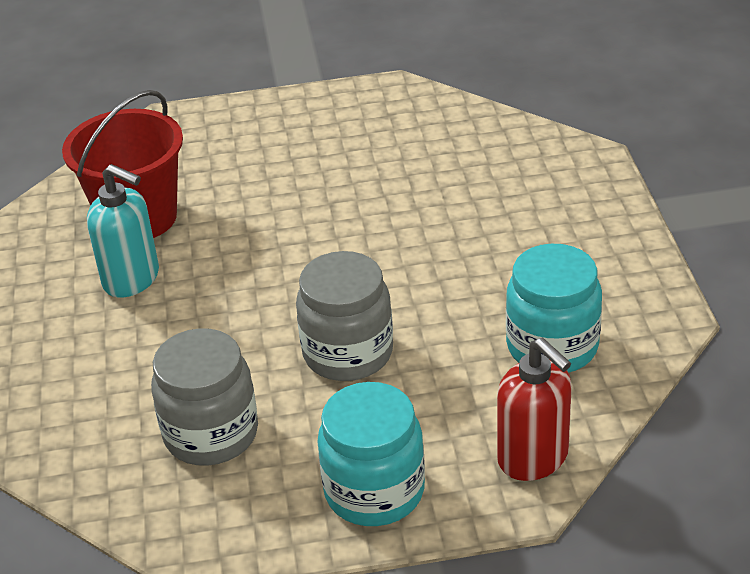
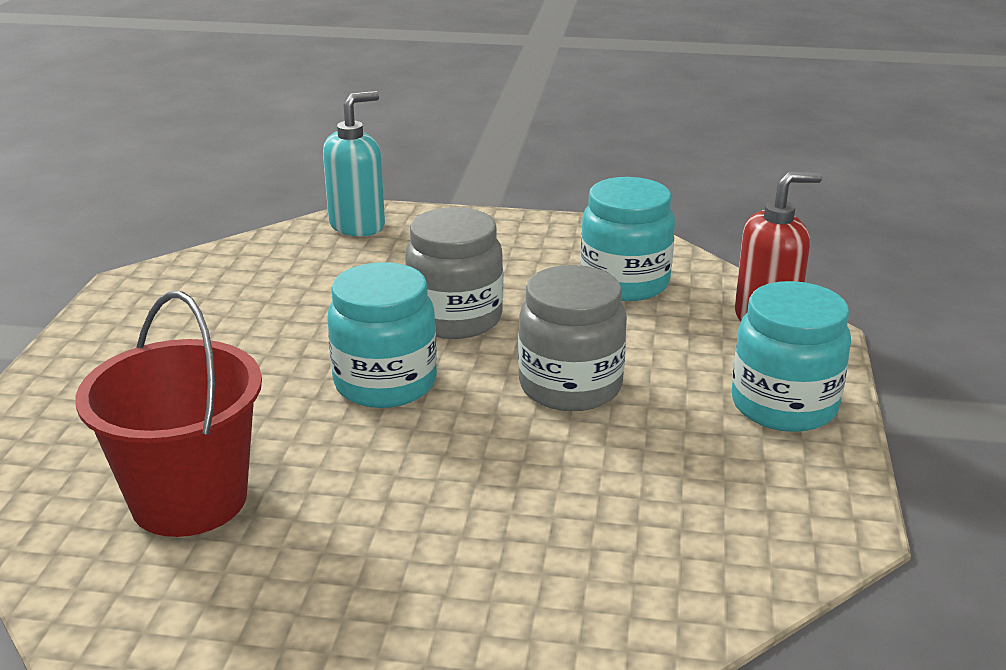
camera: 75 degrees left, 10 degrees down
(132, 279) = (321, 521): turquoise soap dispenser -> turquoise soap dispenser (357, 225)
(211, 434) = (657, 496): grey jar -> grey jar (455, 318)
(309, 255) = (385, 383): none -> turquoise jar

